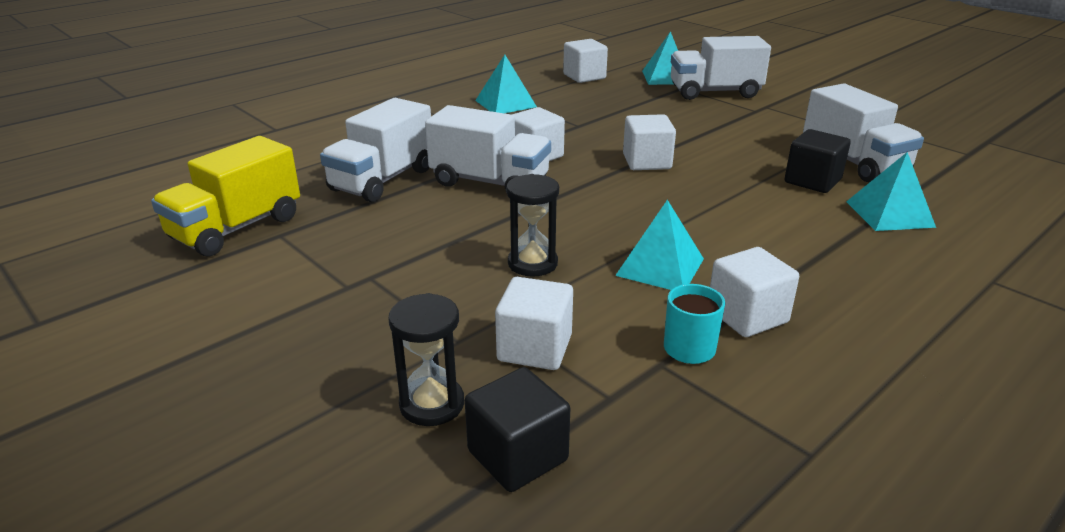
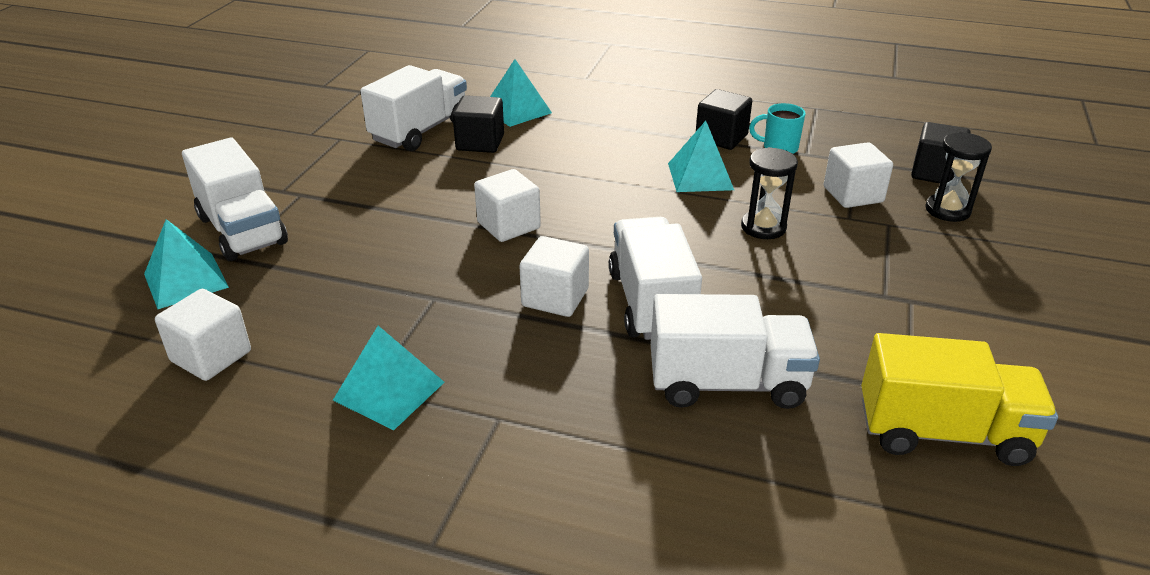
camera: 120 degrees left, 5 degrees up
(747, 316) = (721, 138): white cube -> black cube

